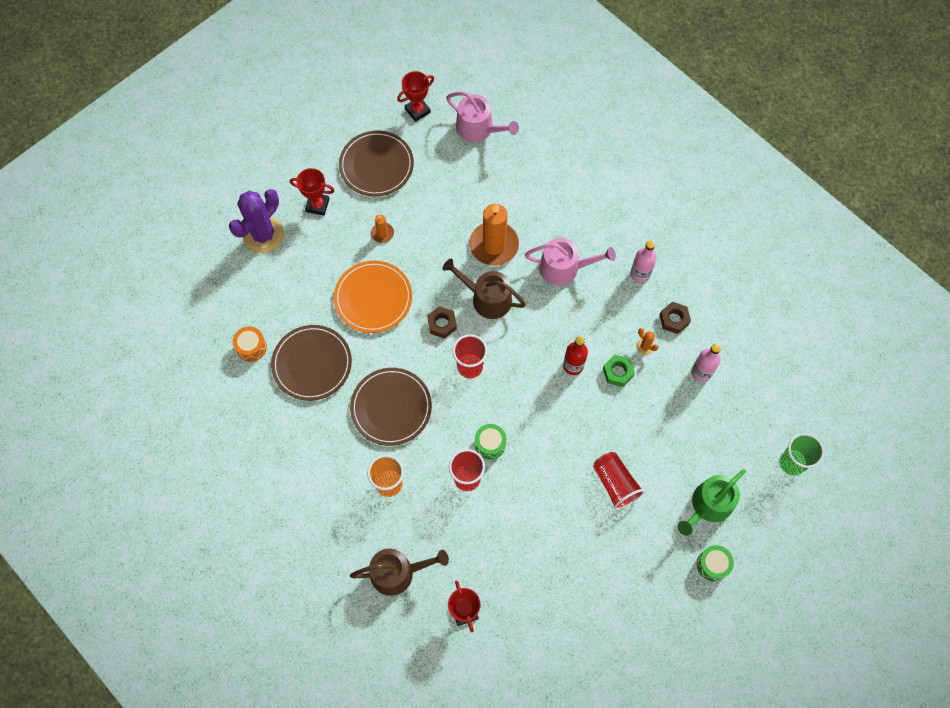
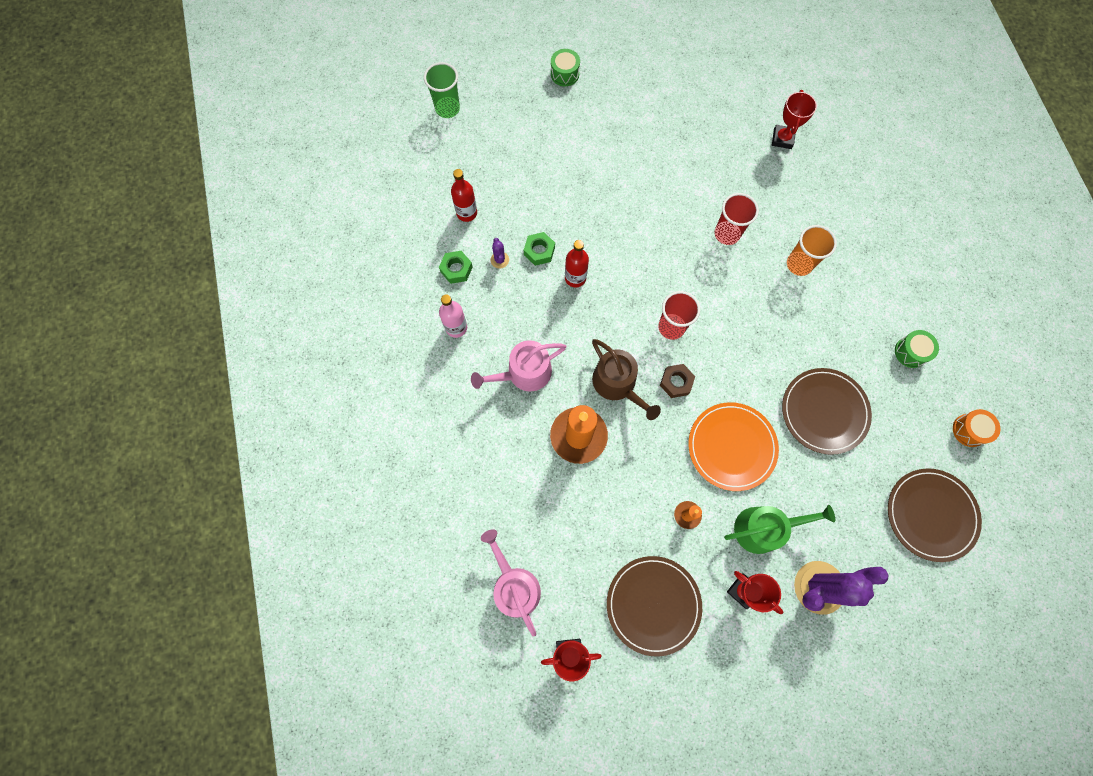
camera: 150 degrees left, 5 degrees up
(251, 347) = (880, 462): orange drum -> orange drum (969, 430)
(391, 407) = (765, 329): brown plate -> brown plate (931, 515)
(398, 572) = (824, 192): brown watering can -> none
(490, 444) = (691, 251): green drum -> green drum (911, 352)
(564, 268) = (524, 373): pink watering can -> pink watering can turned 60 degrees counterclockwise
(615, 484) = (602, 166): red cup -> none
(645, 347) = (499, 260): orange cactus -> purple cactus
(674, 319) = (456, 269): brown nut -> green nut
(701, 372) = (466, 213): pink bottle -> red bottle
(708, 505) = (537, 113): green watering can -> green watering can (764, 528)

